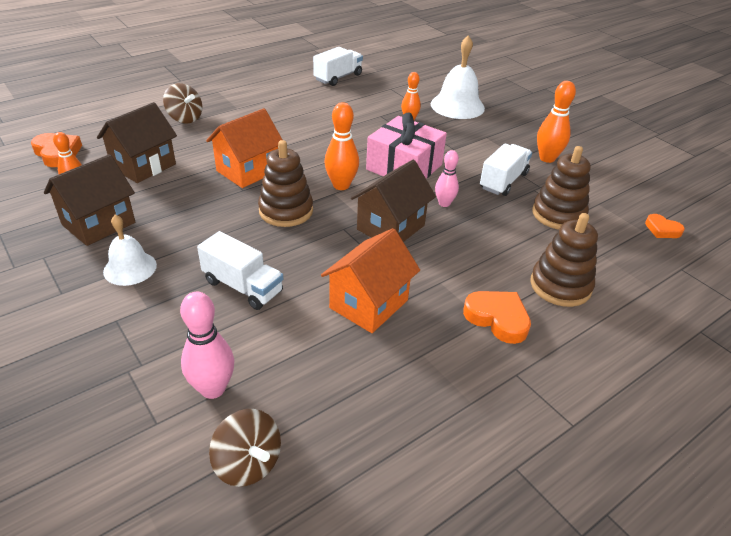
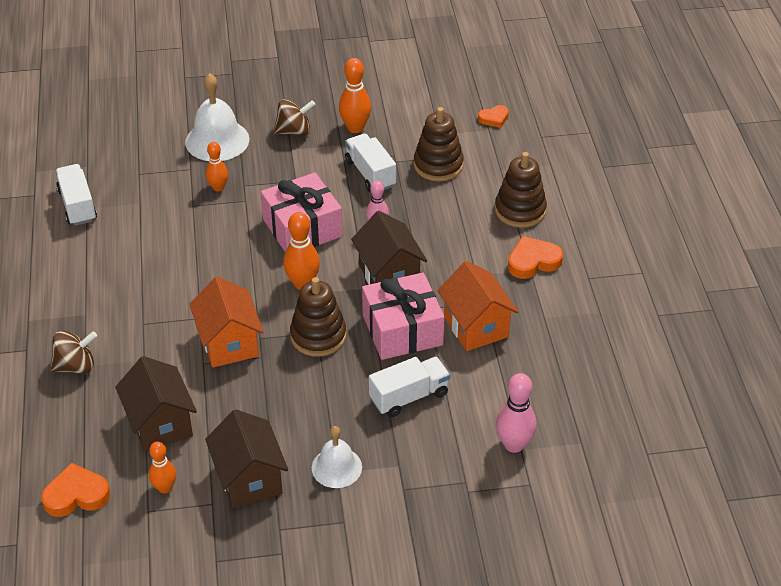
camera: 60 degrees left, 5 degrees up
(248, 463) = (590, 443): brown spinning top -> brown spinning top (294, 131)
(327, 256) = (402, 330): none -> pink gift

